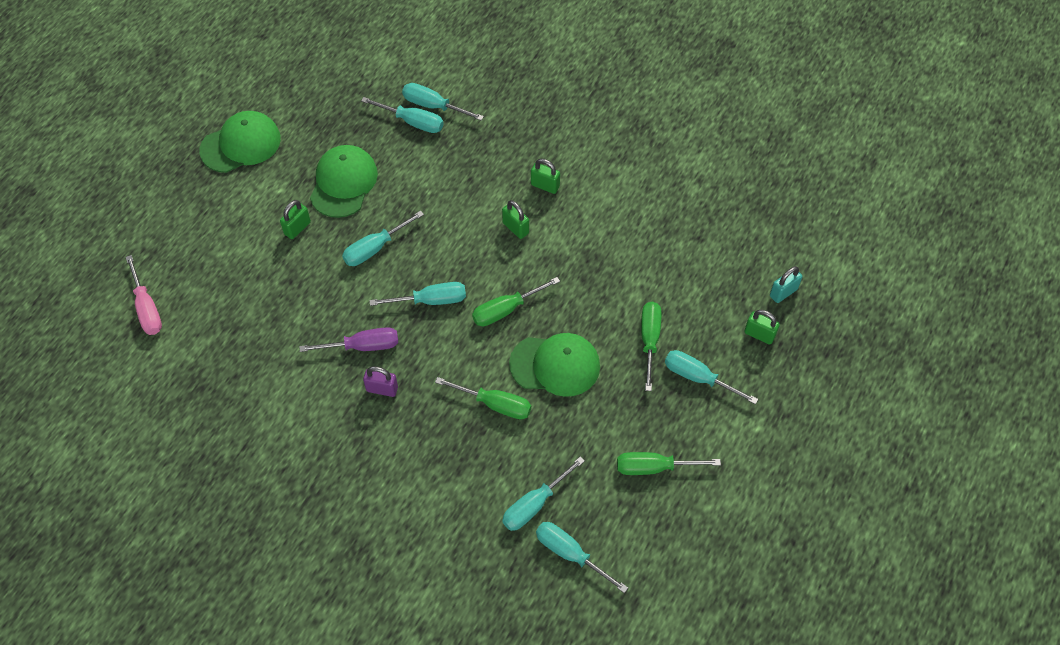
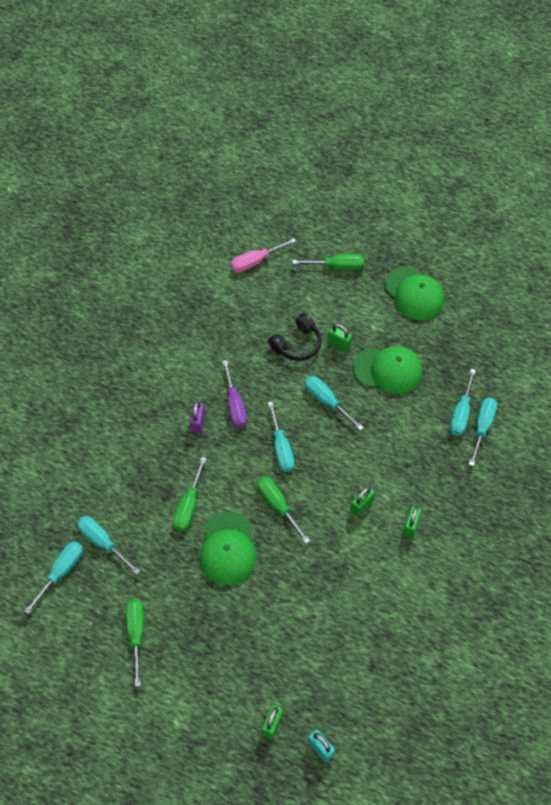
camera: 85 degrees right, 0 degrees up
(287, 272) = (297, 344): none -> black headphones
(649, 341) = (257, 625): green screwdriver -> green screwdriver (336, 266)
(699, 378) = (223, 669): turquoise screwdriver -> none

